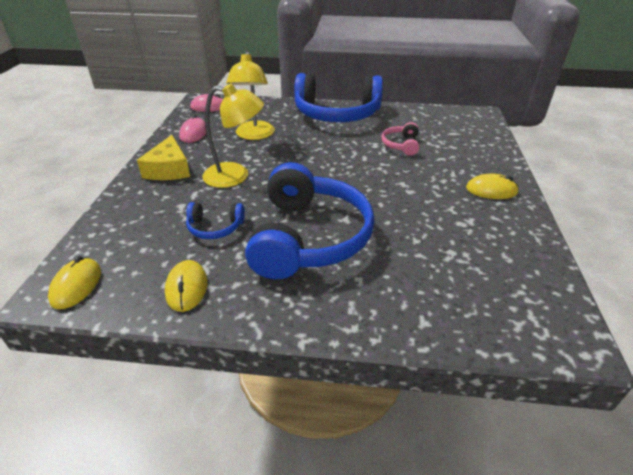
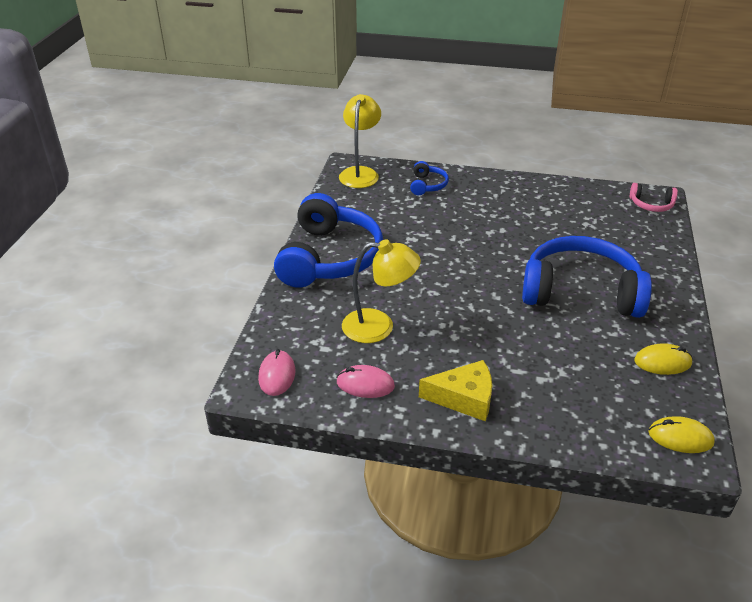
camera: 85 degrees left, 0 degrees up
(215, 227) = (576, 350): blue headphones -> blue headphones (427, 185)
(236, 176) = (479, 339): yellow lamp -> yellow lamp (360, 173)
(401, 145) = (414, 222): pink headphones -> pink headphones (651, 205)
(491, 190) = (499, 189): yellow mouse -> none

